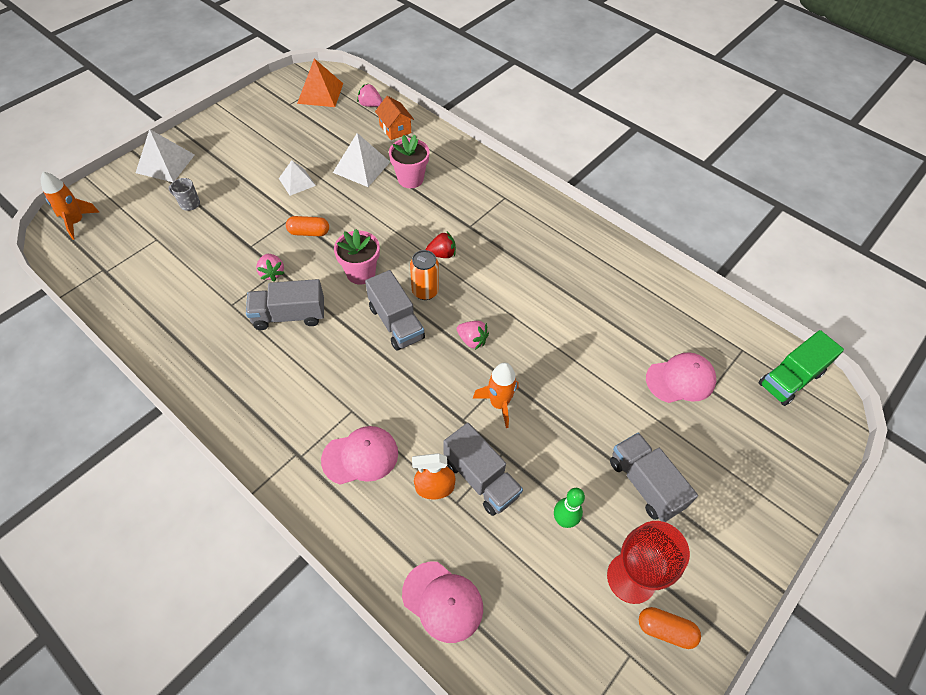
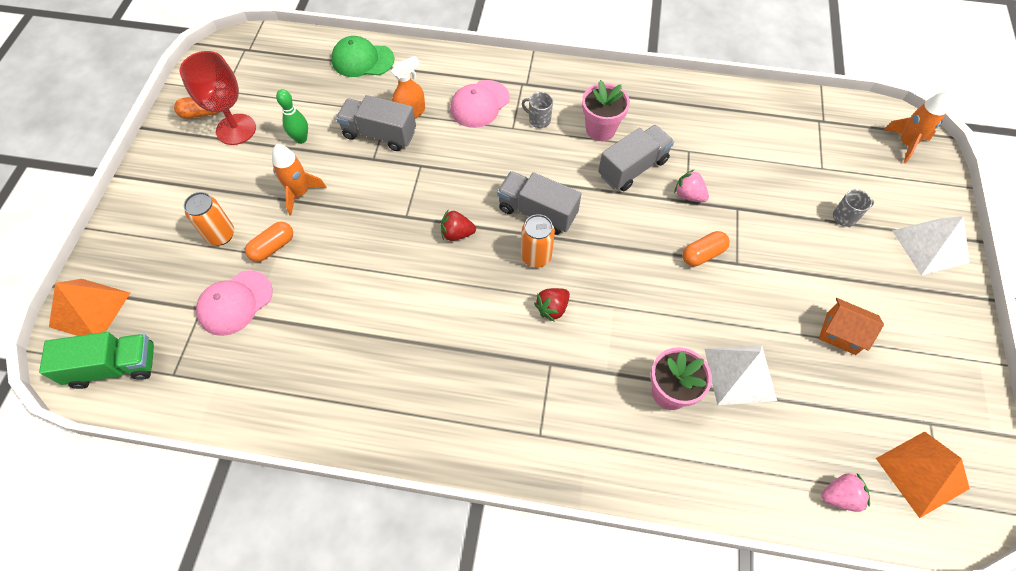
camera: 150 degrees right, 5 degrees up
(297, 182) = (782, 307): white pyramid -> none
(321, 405) = (539, 120): none -> grey mug
(361, 273) = (612, 241): pink flower pot -> pink flower pot (600, 129)
(395, 129) = (764, 469): orange house -> orange house (841, 333)
(442, 601) = (362, 60): pink cap -> green cap
(472, 340) = (457, 233): pink strawberry -> red strawberry
(499, 404) = (398, 192): orange rocket -> orange rocket (300, 193)
(634, 412) = (273, 247): none -> orange capsule
(645, 484) = (244, 194): grey truck -> none
(679, 450) = (220, 235): none -> orange can
(790, 379) = (114, 367): green truck -> green truck turned 60 degrees clockwise
(811, 439) = (90, 309): none -> orange pyramid

